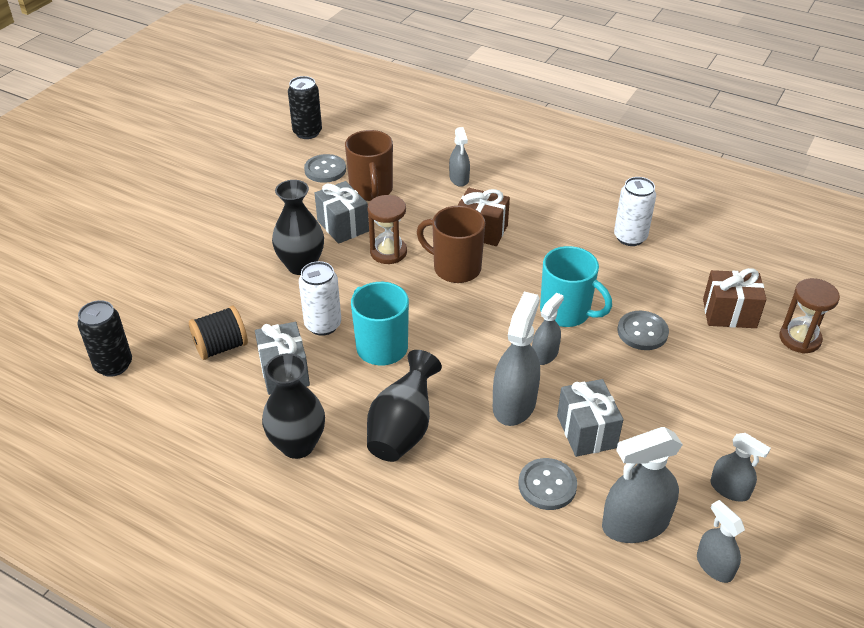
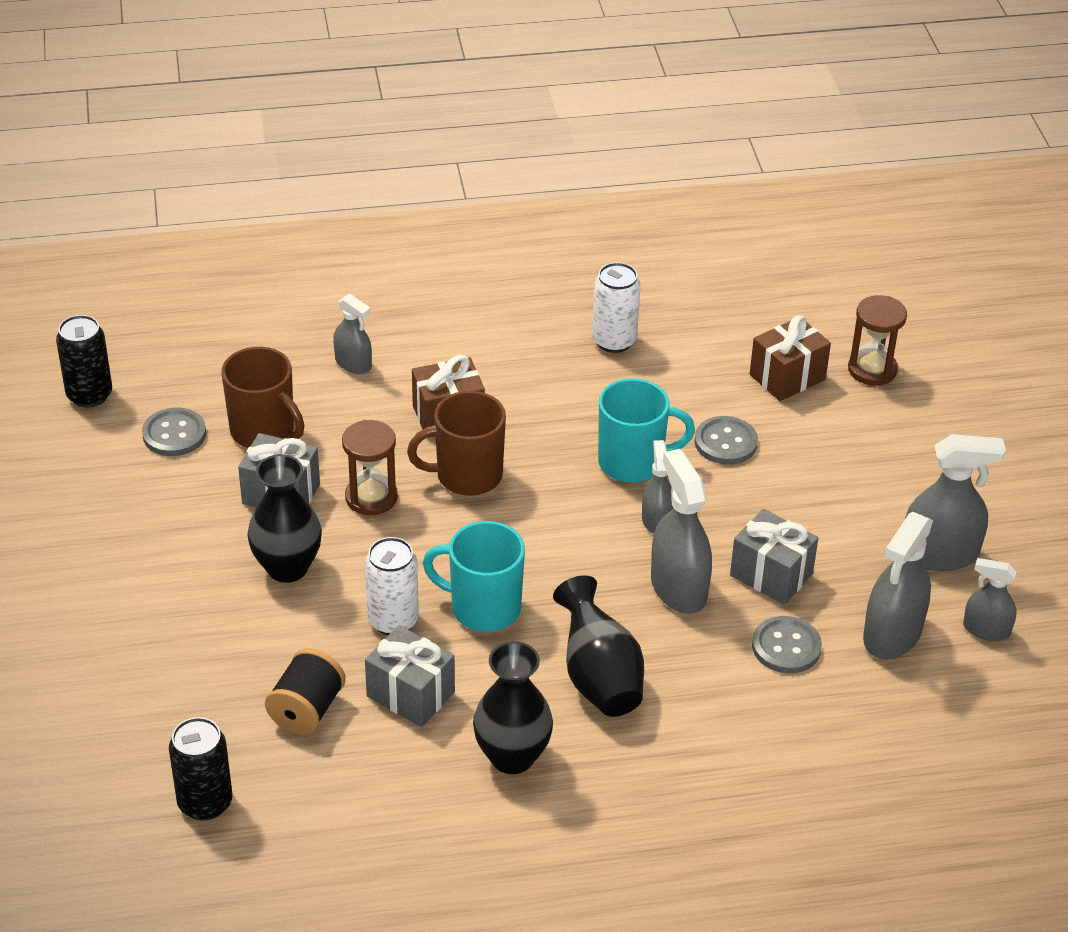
camera: 40 degrees left, 0 degrees up
(729, 489) = (939, 554): grey spray bottle -> grey spray bottle, size x1.70

